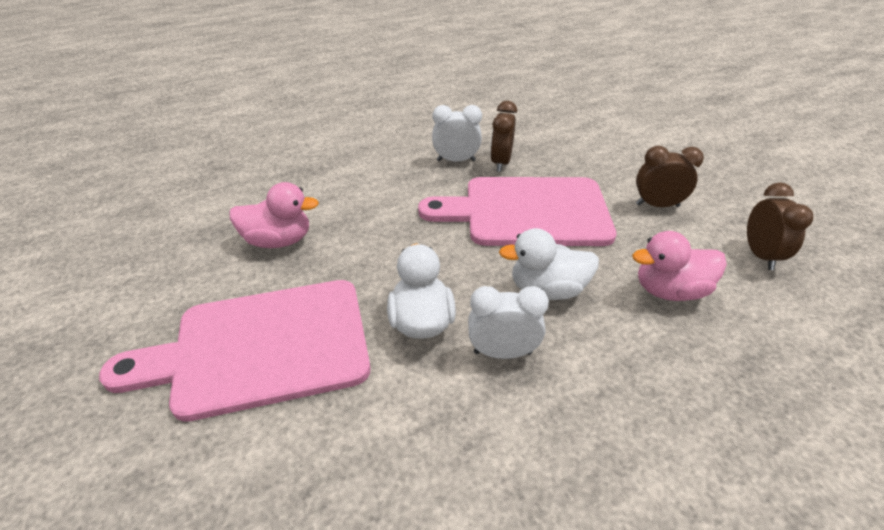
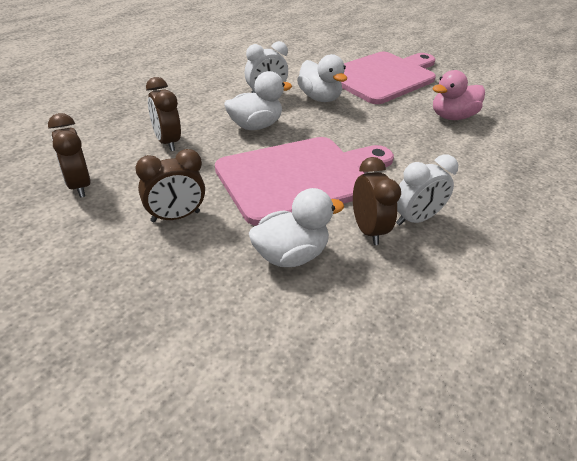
camera: 150 degrees right, 0 degrees up
(570, 162) = (290, 255): none -> white duck
(669, 290) = (167, 142): pink duck -> brown clock

